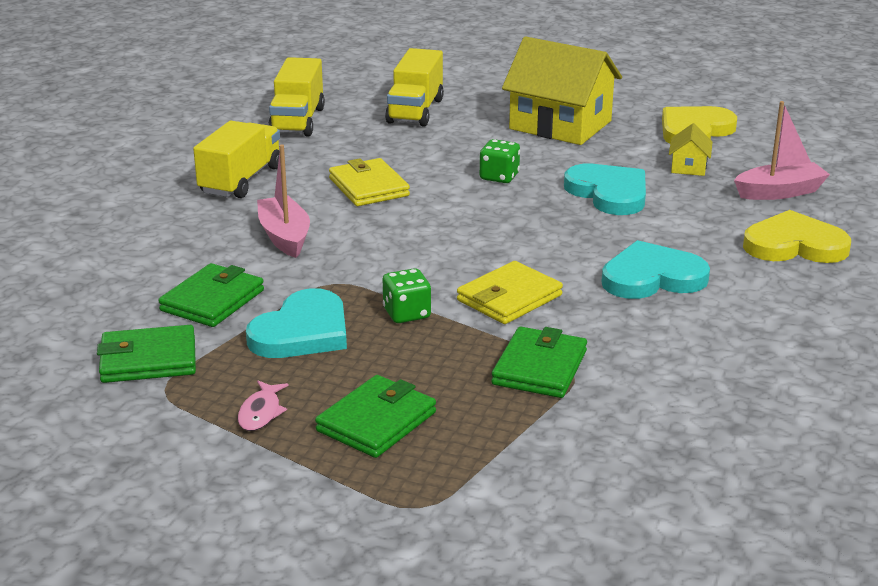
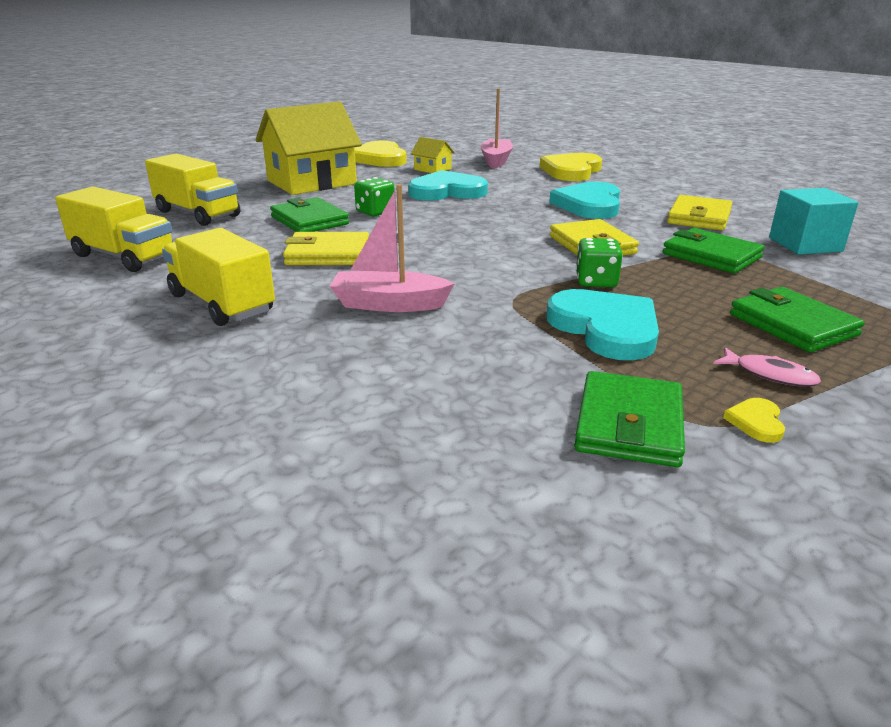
camera: 65 degrees left, 0 degrees up
(177, 409) = (756, 422): none -> yellow heart
(212, 300) = (503, 363): green wallet -> green wallet (309, 220)
(642, 427) = (805, 244): none -> turquoise cube
(680, 350) = (699, 217): none -> yellow wallet

